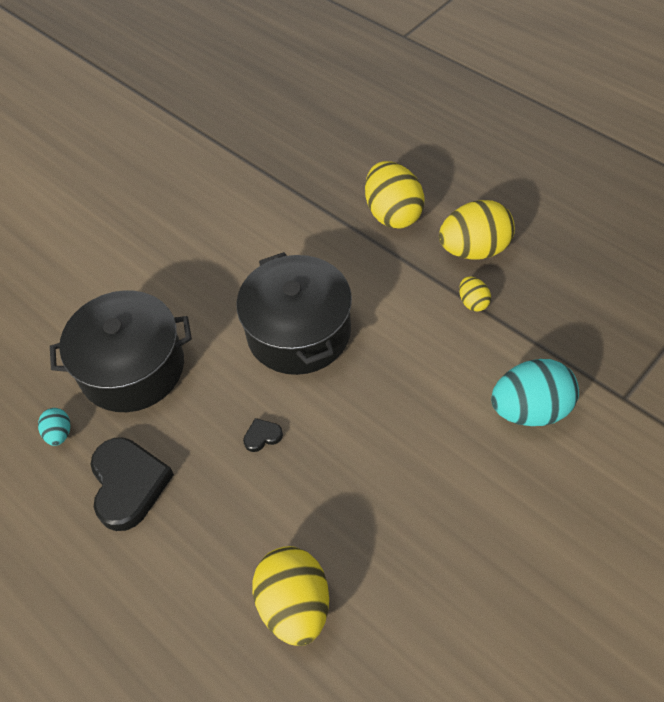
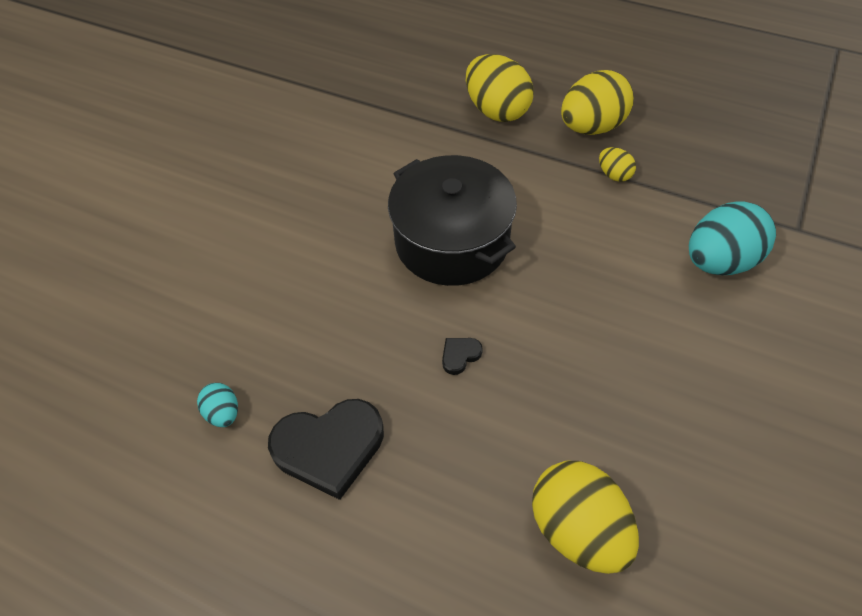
camera: 20 degrees left, 0 degrees up
(128, 484) = (329, 448): black heart -> black heart turned 105 degrees clockwise
(132, 368) = (282, 320): black pot -> none

